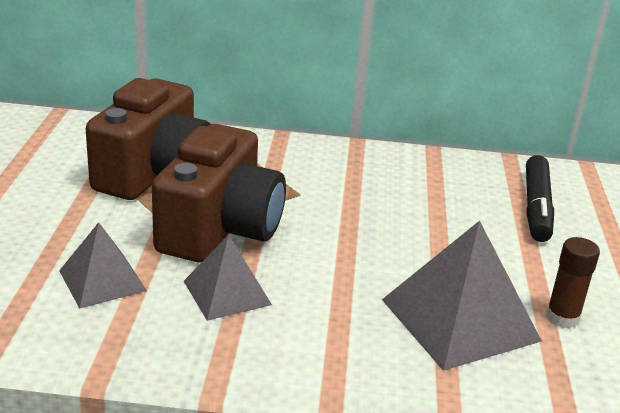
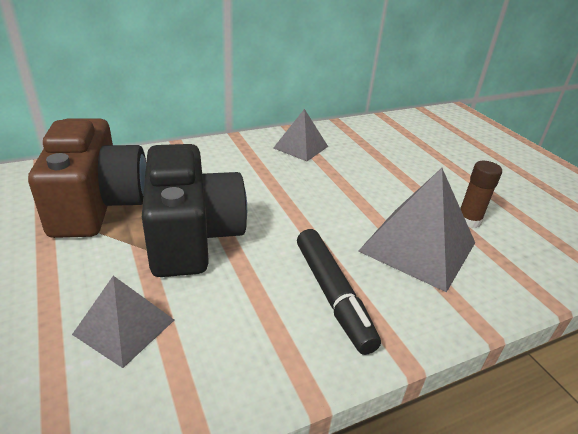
camera: 30 degrees left, 5 degrees up
(220, 229) = (192, 236): brown camera -> black camera
(227, 292) = (244, 292): grey pyramid -> grey pyramid (301, 147)
(536, 207) = (382, 149): black marker -> black marker (332, 295)

